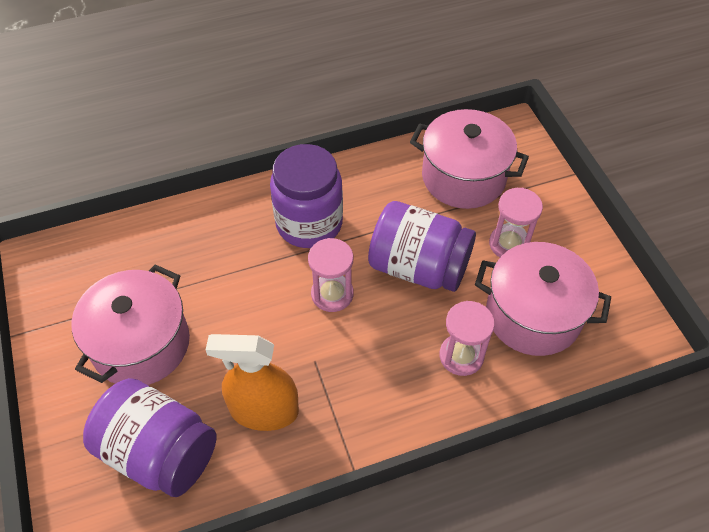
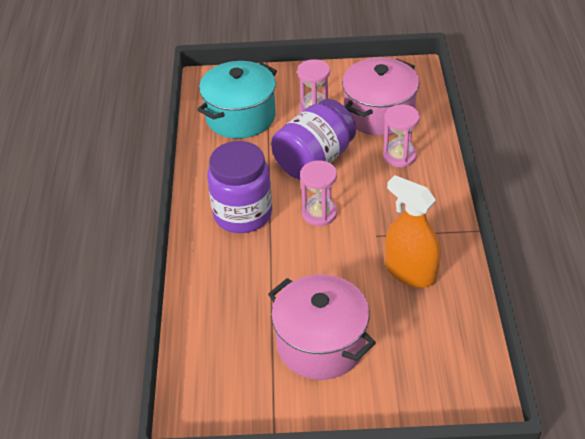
camera: 70 degrees left, 10 degrees down
(159, 452) = (427, 343): purple jar -> none
(264, 410) = (410, 272): orange spray bottle -> orange spray bottle turned 105 degrees clockwise
(463, 177) = (240, 117): pink pot -> turquoise pot

